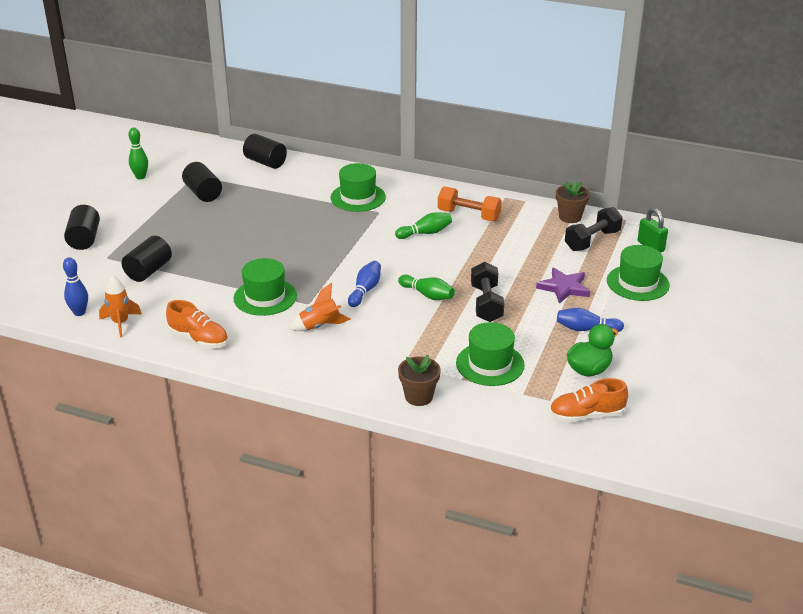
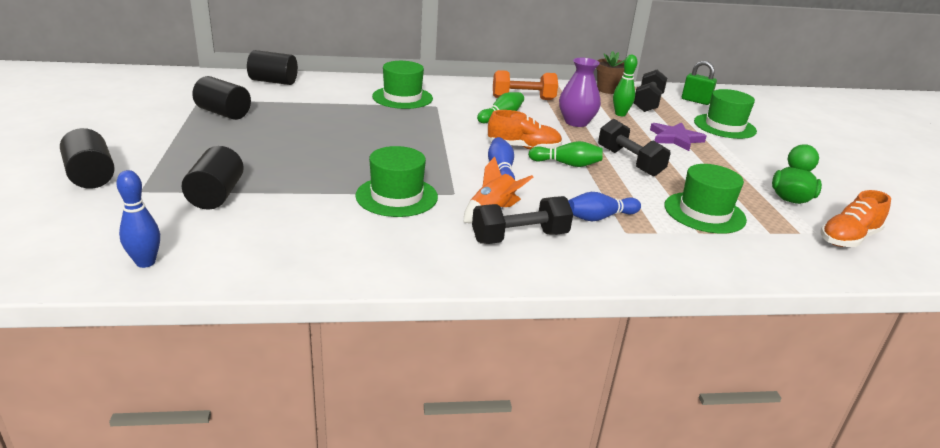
camera: 30 degrees left, 5 degrees down
(120, 323) = (224, 262): orange rocket -> none
(140, 177) = (127, 108): green bowling pin -> green bowling pin (620, 114)
(199, 339) = (357, 258): orange shoe -> orange shoe (523, 148)
(319, 350) = (520, 237): none -> black dumbbell
(419, 397) = (683, 260): brown flower pot -> none
(488, 252) = (576, 122): none -> purple vase
(586, 329) = (739, 166): blue bowling pin -> blue bowling pin (599, 217)

